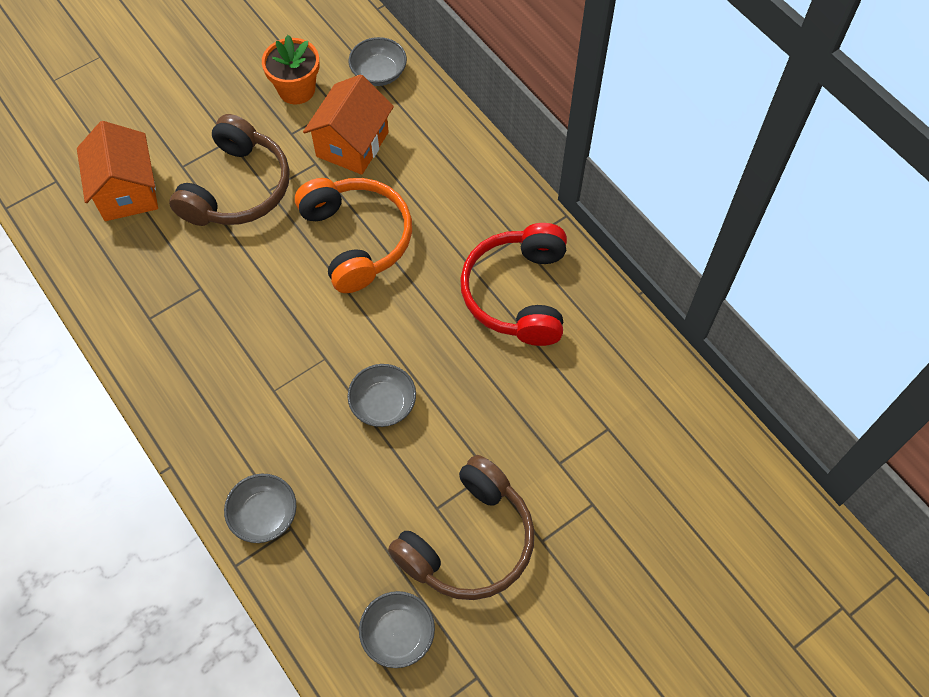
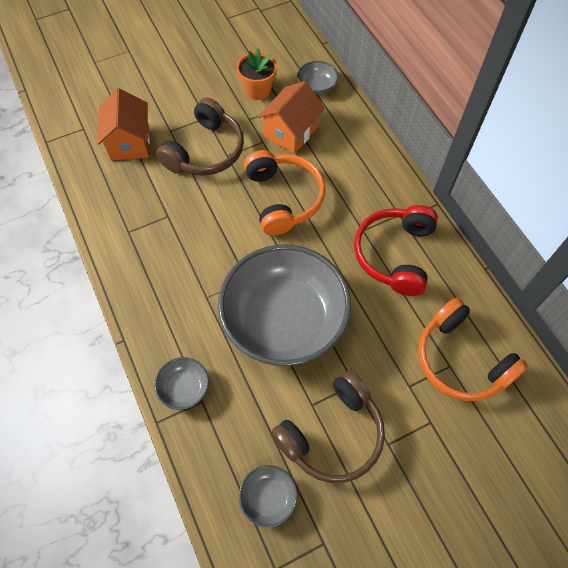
camera: 10 degrees right, 0 degrees up
(383, 404) = (284, 320): grey bowl -> grey bowl, size x2.49
(621, 418) = (461, 359): none -> orange headphones

